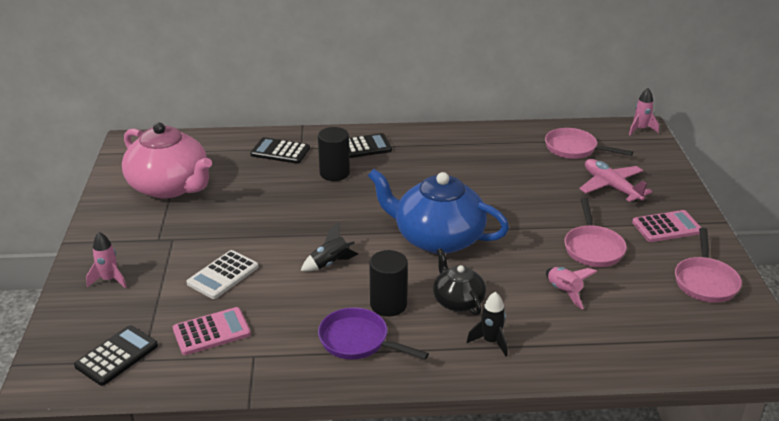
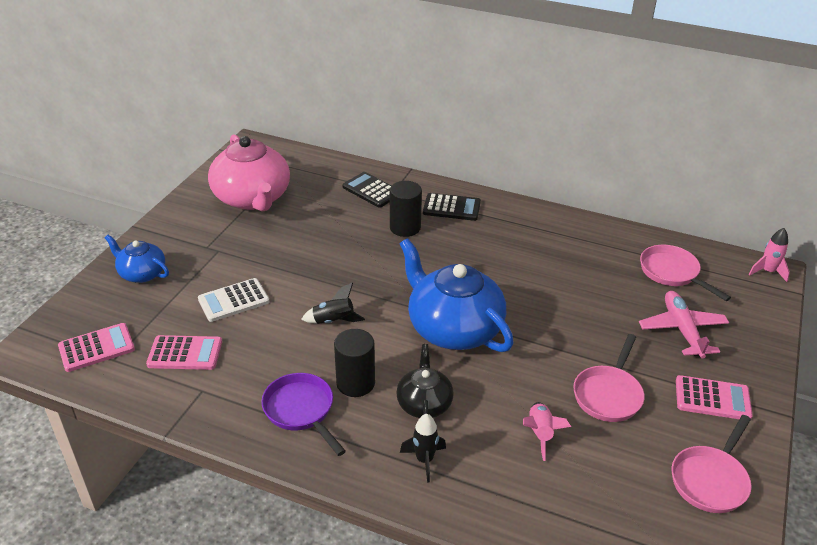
camera: 25 degrees right, 5 degrees up
(110, 280) = (142, 273): pink rocket -> blue teapot
(116, 356) = (96, 348): black calculator -> pink calculator

